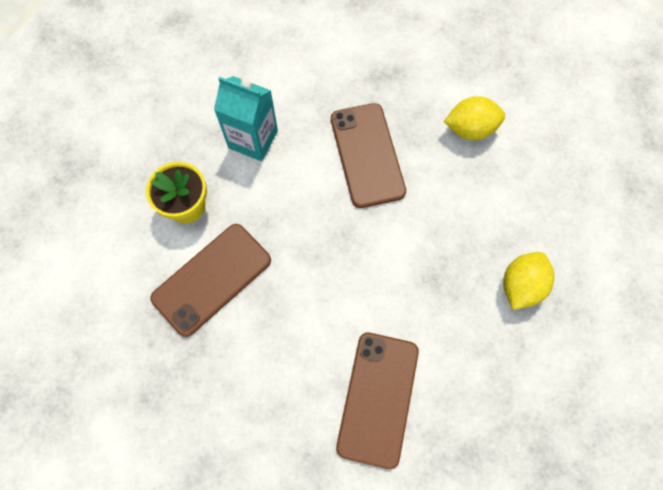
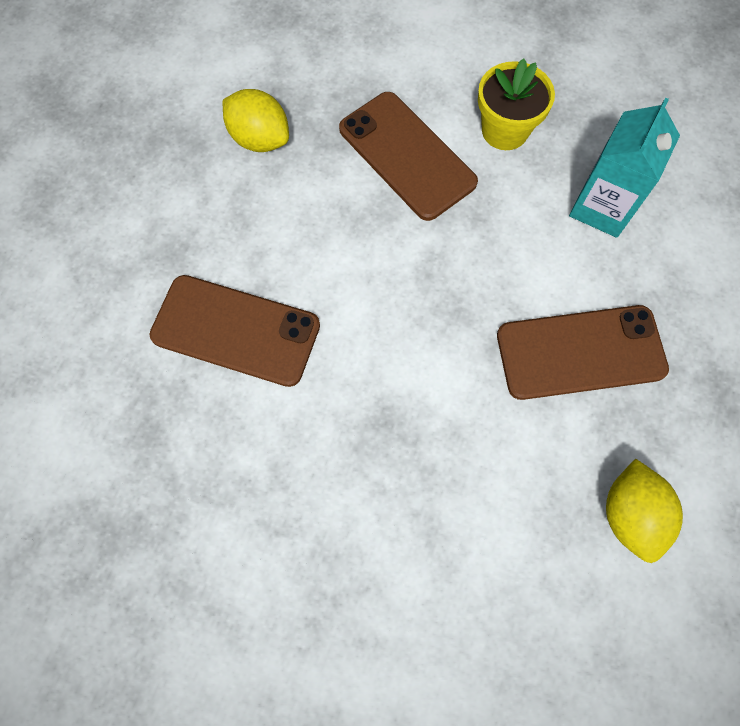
camera: 95 degrees right, 0 degrees up
(520, 285) = (364, 547): yellow lemon -> yellow lemon (260, 139)

